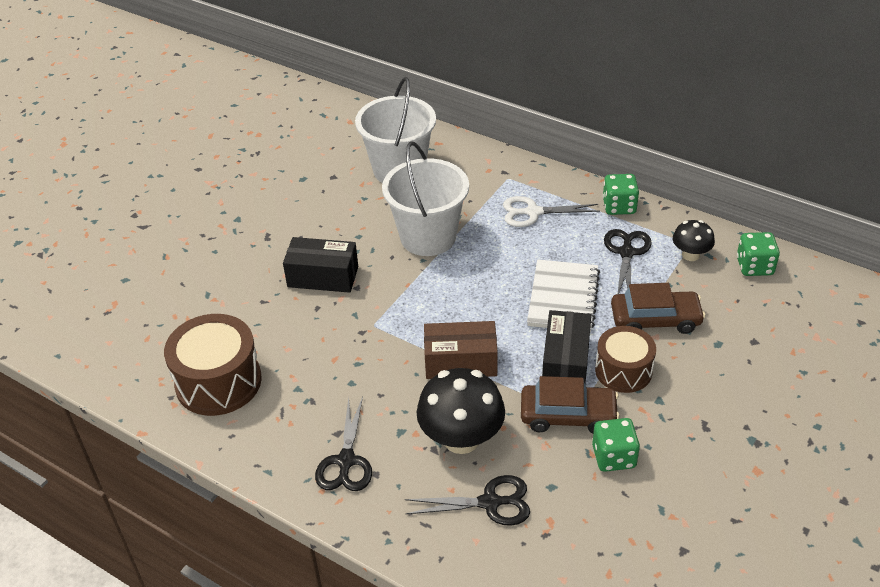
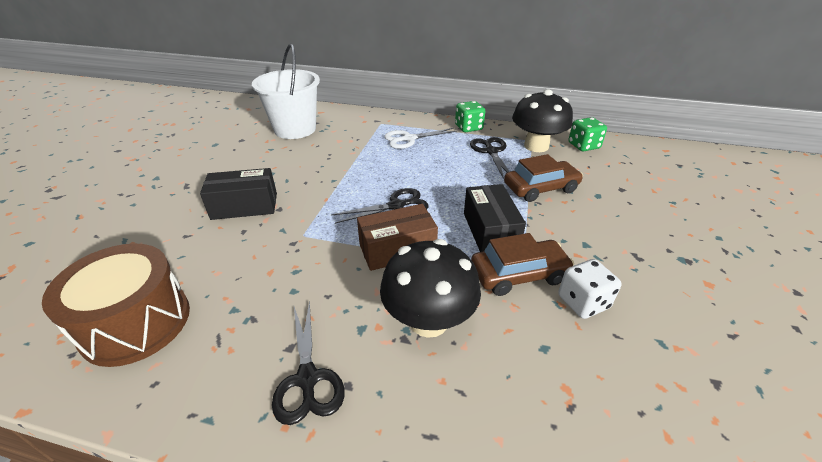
camera: 20 degrees left, 5 degrees down
(428, 237) = (332, 165): white bucket -> none
(490, 503) = (491, 385): black scissors -> black scissors (396, 206)
(563, 298) = (461, 186): white notebook -> none
(613, 457) = (583, 302): green dice -> white dice
(623, 371) = (541, 228): brown drum -> none
(690, 255) = (536, 146): black mushroom -> black mushroom, size x1.81

